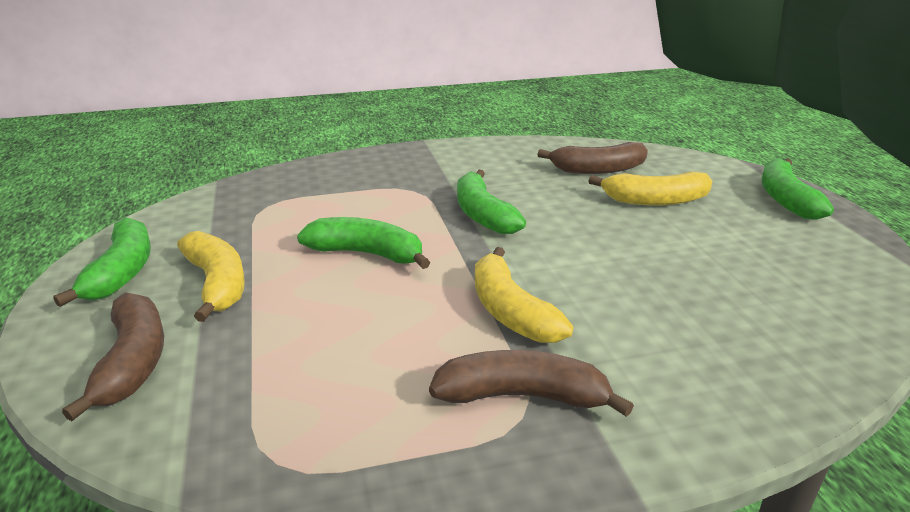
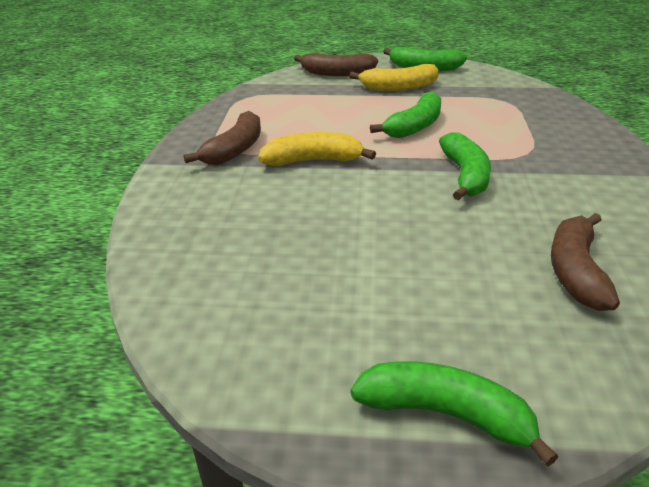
camera: 110 degrees right, 5 degrees up
(483, 214) = (465, 176): green banana -> green banana turned 90 degrees clockwise
(655, 200) = (471, 284): yellow banana -> none

